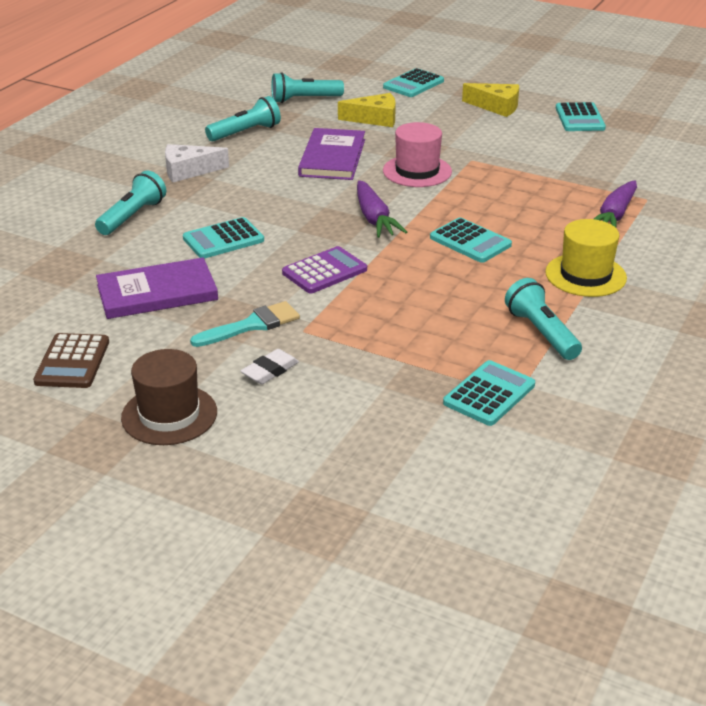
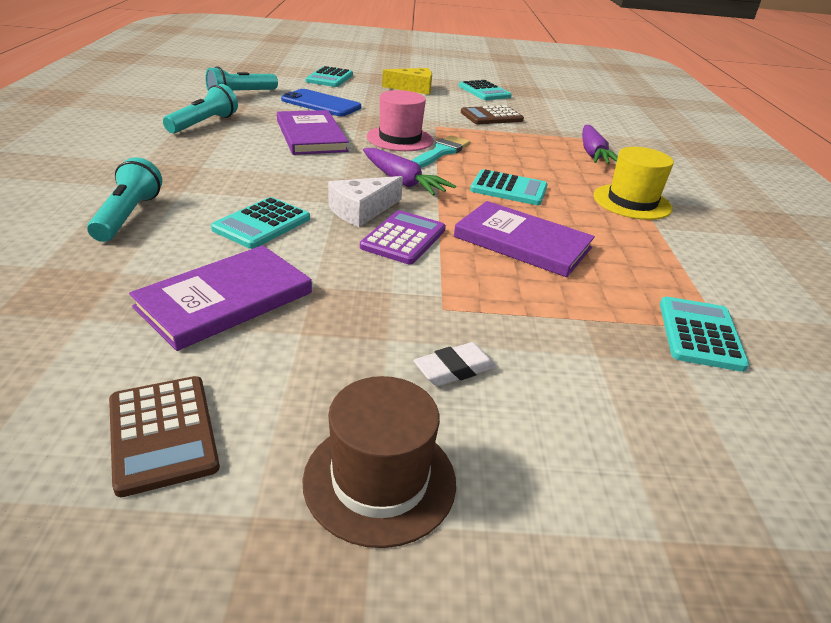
camera: 30 degrees left, 0 degrees up
(188, 171) = (166, 162): white cheese -> white cheese (361, 210)
(251, 325) = (379, 315): turquoise brush -> turquoise brush (441, 152)
(270, 371) = (454, 369): white eraser -> white eraser turned 45 degrees clockwise
(375, 119) = (321, 104): yellow cheese -> blue phone
(424, 293) = (522, 242): none -> purple book
(541, 333) = (663, 259): turquoise flashlight -> none
(549, 154) = (491, 116): none -> brown calculator

